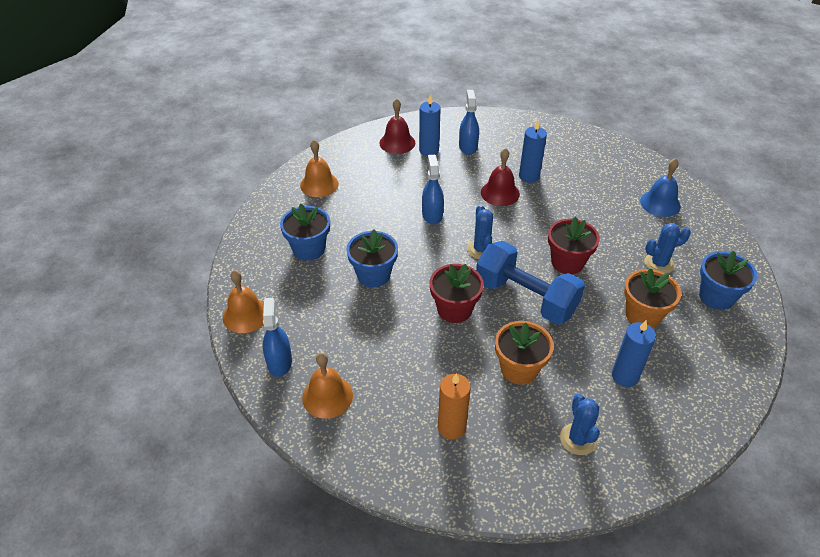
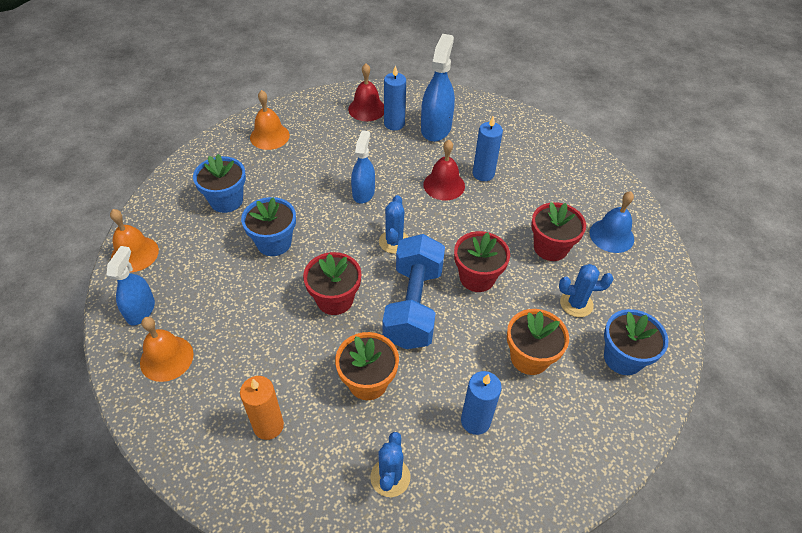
camera: 15 degrees right, 5 degrees up
(468, 147) = (436, 128): blue spray bottle -> blue spray bottle, size x1.51
(525, 298) = (413, 306): blue dumbbell -> blue dumbbell turned 45 degrees clockwise
(616, 224) = (550, 247): none -> red flower pot

